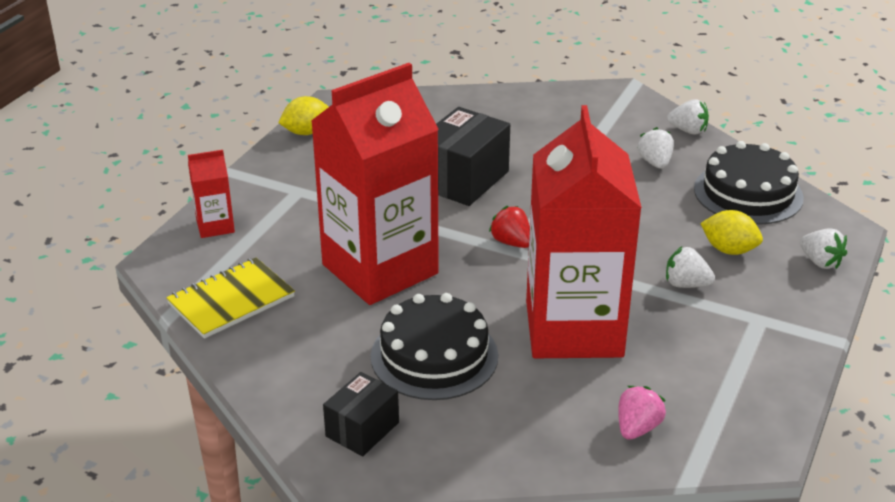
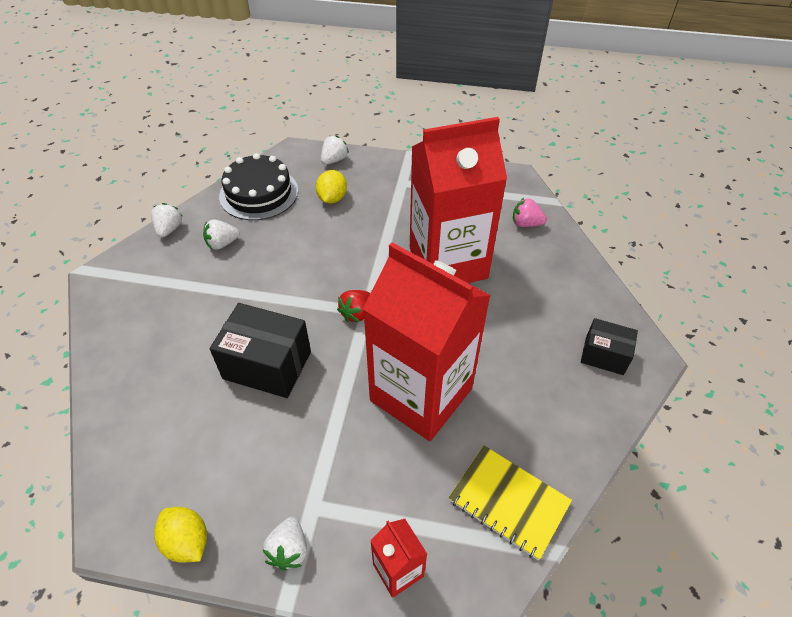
camera: 105 degrees left, 15 degrees up
(434, 356) = (510, 332): black cake -> none
(686, 284) = (378, 215): white strawberry -> white strawberry (289, 550)

